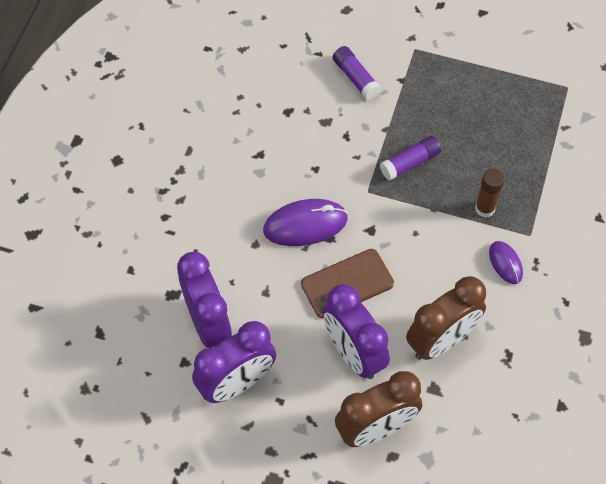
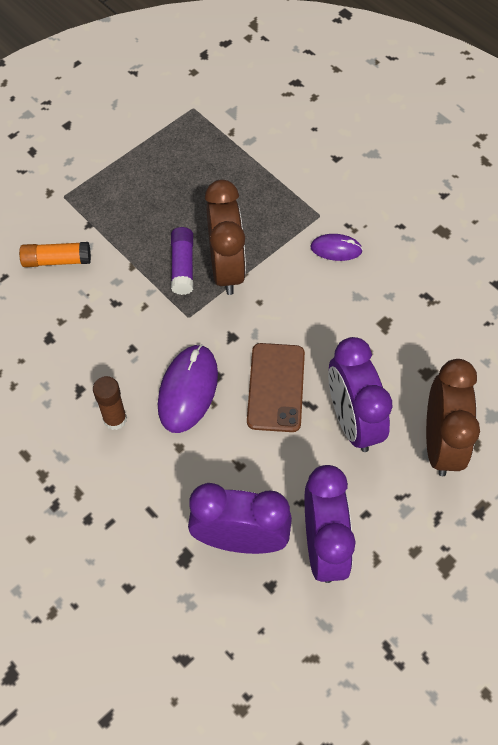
camera: 60 degrees left, 0 degrees up
(353, 353) = (352, 421): purple clock -> purple clock turned 75 degrees clockwise
(355, 78) = (56, 260): purple glue stick -> orange glue stick
(441, 340) = (382, 341): brown clock -> brown clock (227, 268)
(485, 208) = (271, 234): brown glue stick -> brown glue stick (115, 419)

